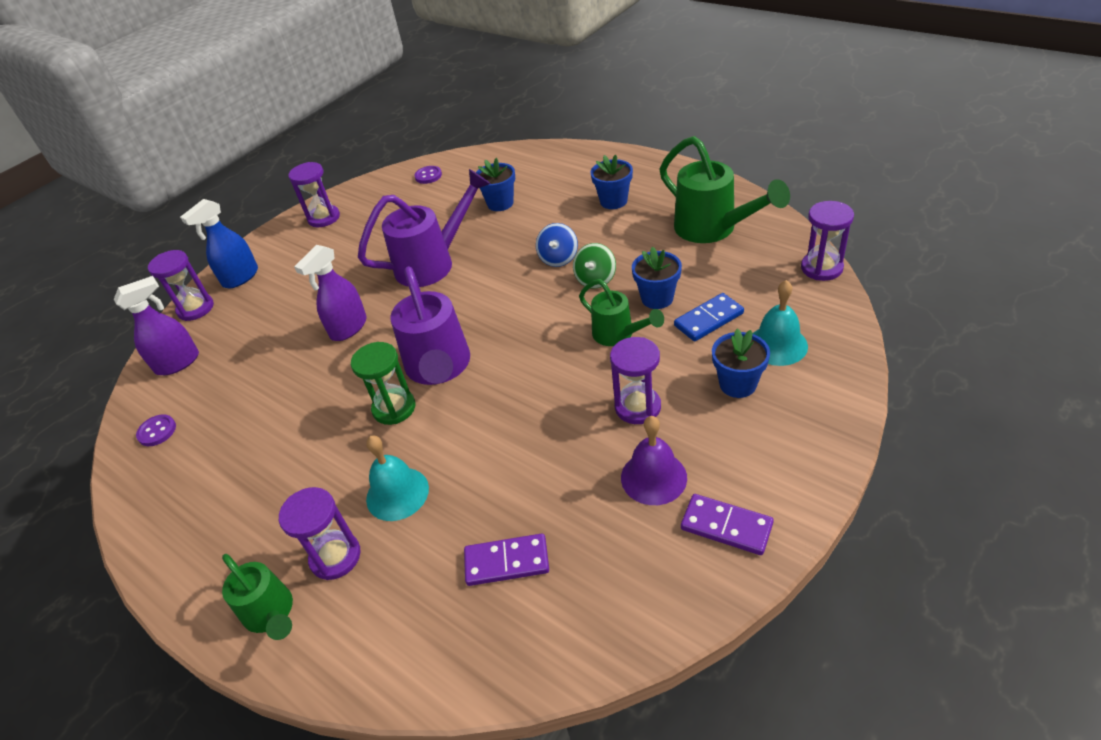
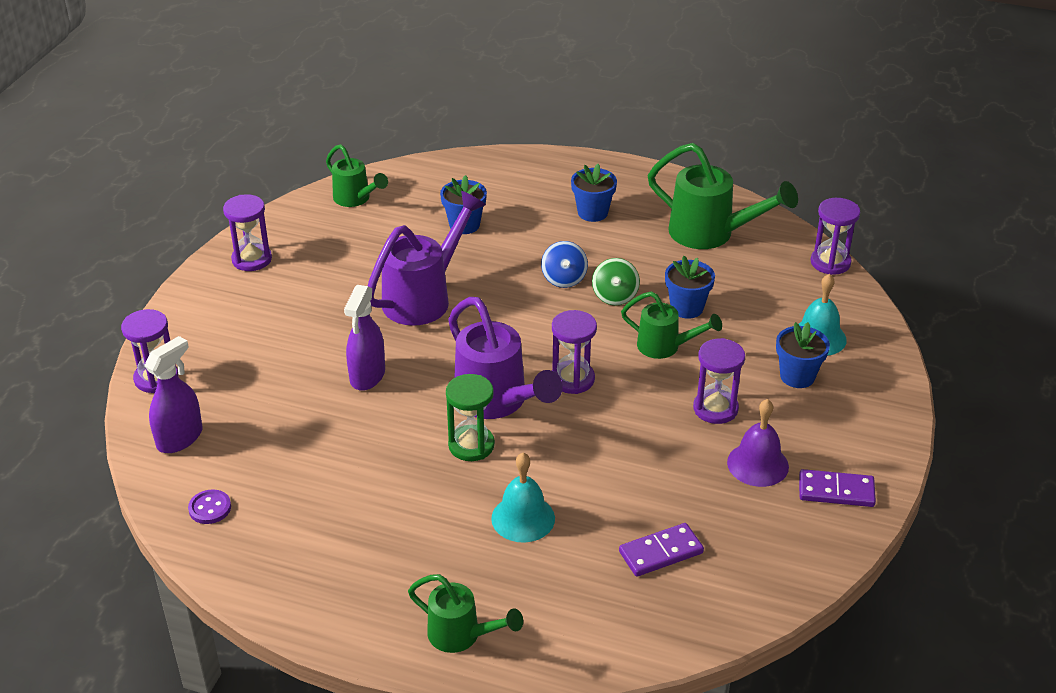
camera: 25 degrees left, 5 degrees down
(240, 277) = (190, 338): blue spray bottle -> none
(335, 557) = (494, 580): purple hourglass -> purple hourglass (572, 379)
(428, 176) = (356, 199): purple button -> green watering can
(708, 319) = (746, 322): blue domino -> none

